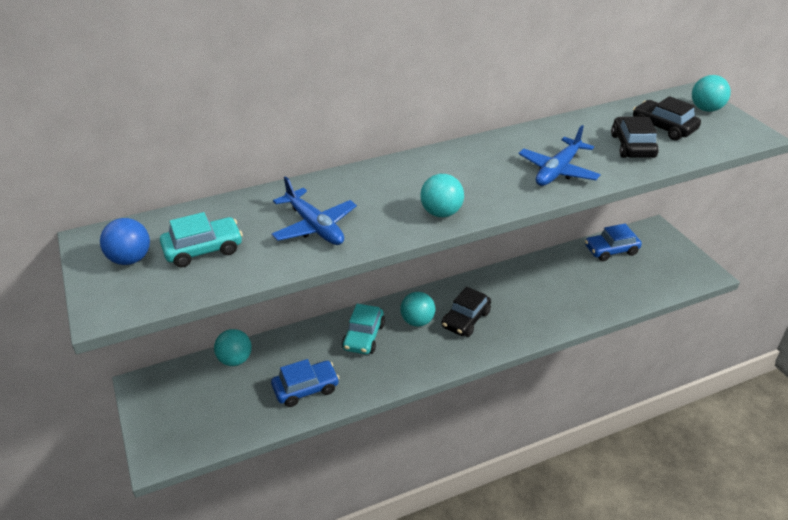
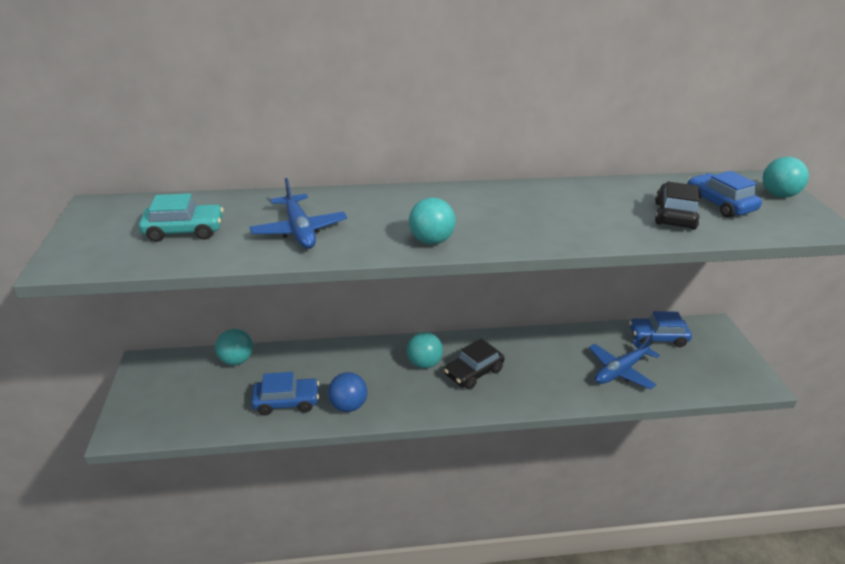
camera: 15 degrees right, 5 degrees down
(130, 259) = (116, 227): blue ball -> blue ball (348, 406)
(363, 336) = (365, 366): turquoise car -> none
(558, 170) = (578, 224): blue plane -> blue plane (620, 370)
(663, 127) = (719, 204): black car -> blue car

